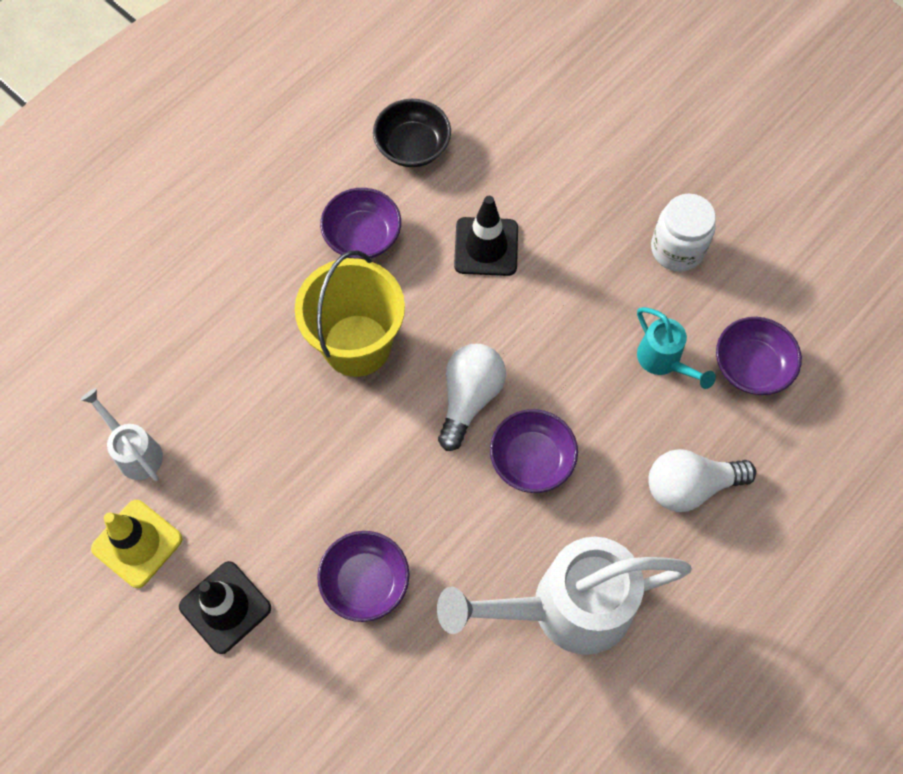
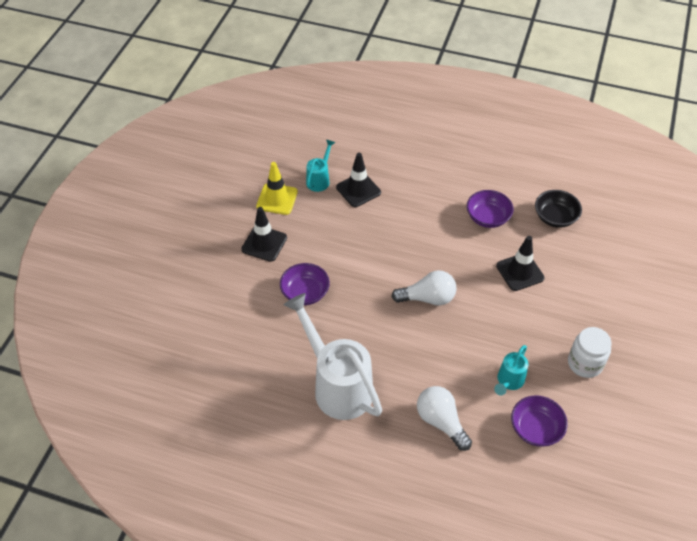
camera: 65 degrees right, 15 degrees down
(135, 451) = (319, 179): white watering can -> turquoise watering can
(196, 399) = (358, 190): none -> black traffic cone
(357, 345) = (426, 239): yellow bucket -> none
(531, 460) = (410, 339): purple bowl -> none

